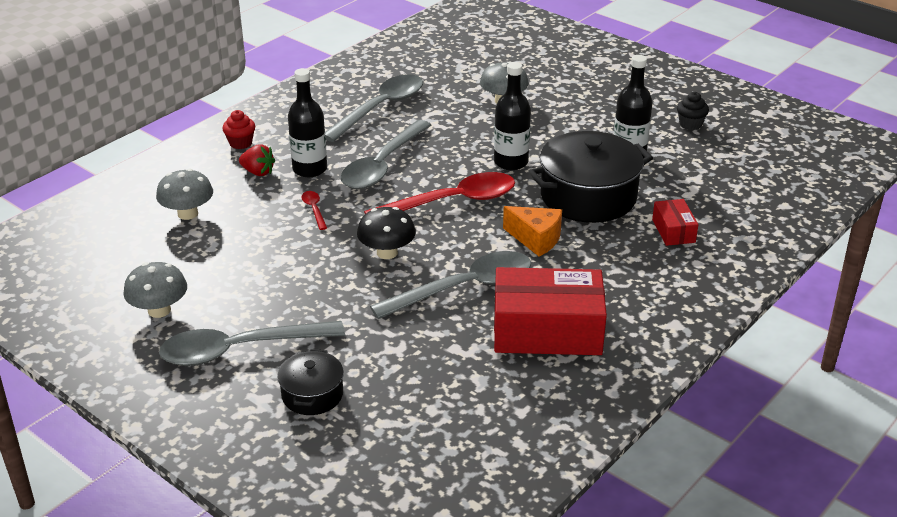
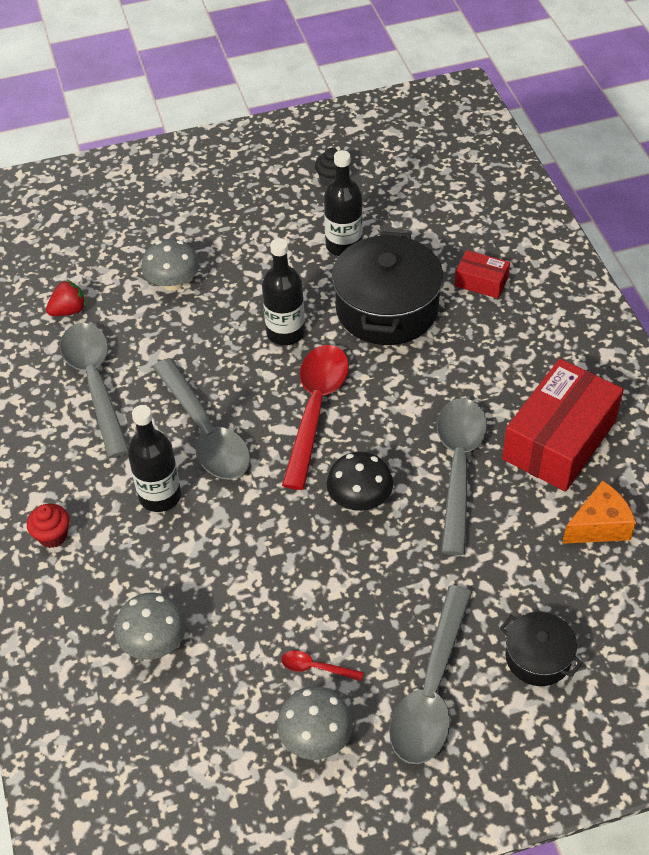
camera: 55 degrees left, 15 degrees up
(258, 172) = (126, 544): red strawberry -> red strawberry (69, 311)
(314, 209) = (239, 525): red spoon -> red spoon (316, 668)
(536, 239) = (423, 378): orange cheese -> orange cheese (599, 526)

